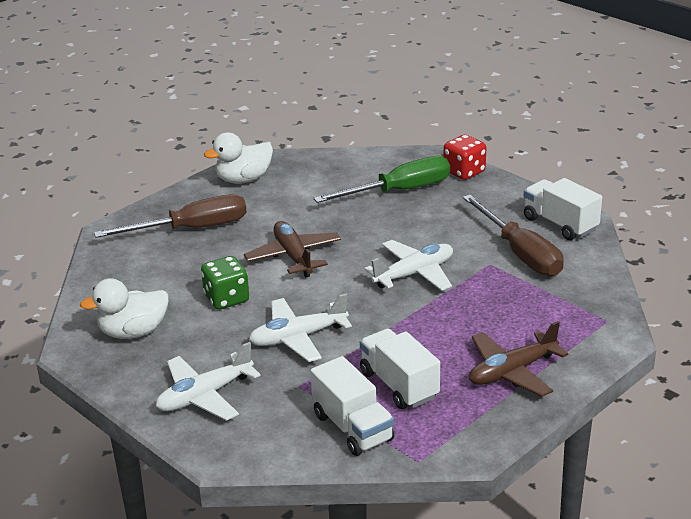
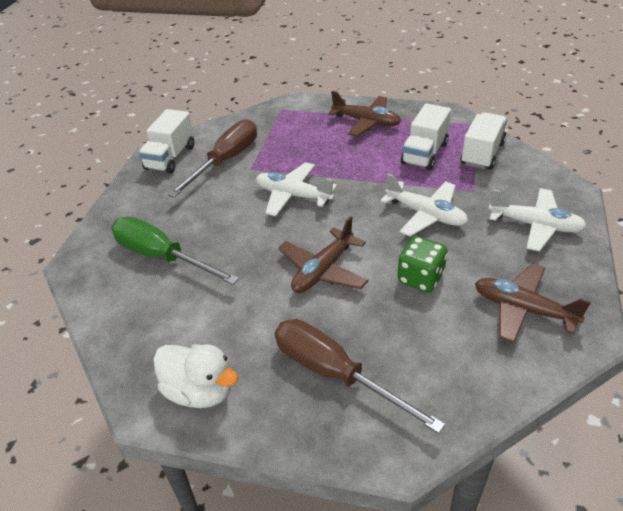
camera: 120 degrees left, 10 degrees up
(133, 332) = (523, 309): white duck -> brown plane
(464, 172) = (103, 232): red dice -> none

